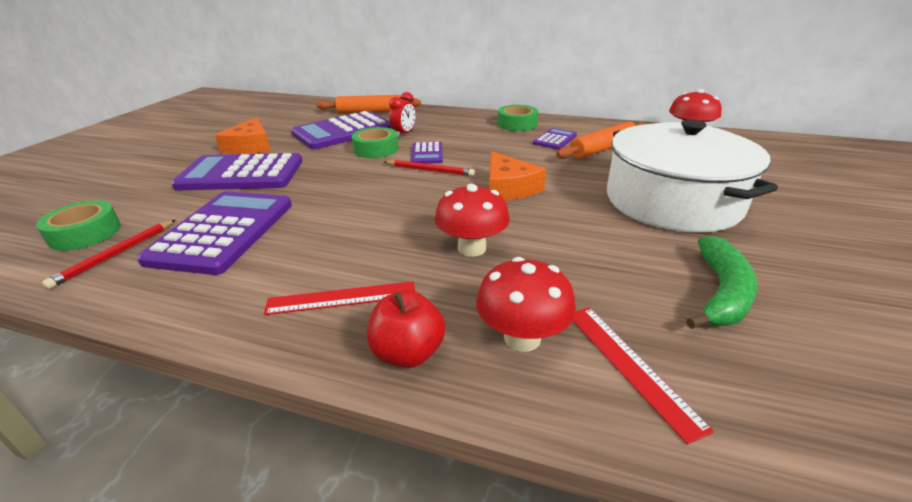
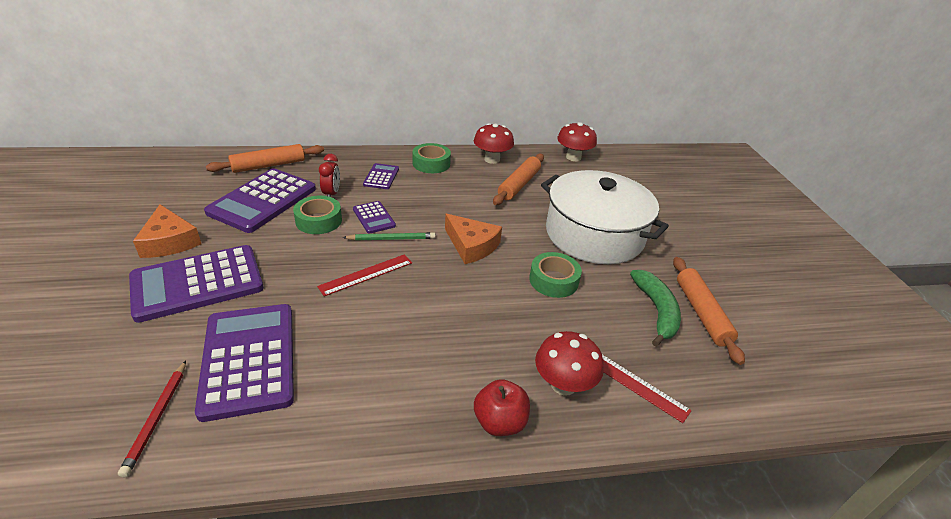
camera: 30 degrees left, 5 degrees up
(85, 233) = (87, 405): green tape -> green tape (553, 280)
(342, 298) = (418, 394): red ruler -> red ruler (366, 274)
(430, 170) = (391, 239): red pencil -> green pencil
(472, 248) = (483, 317): red mushroom -> red mushroom (492, 159)
(555, 139) = (475, 179): purple calculator -> purple calculator (381, 177)
(803, 312) = (701, 313): none -> orange rolling pin

